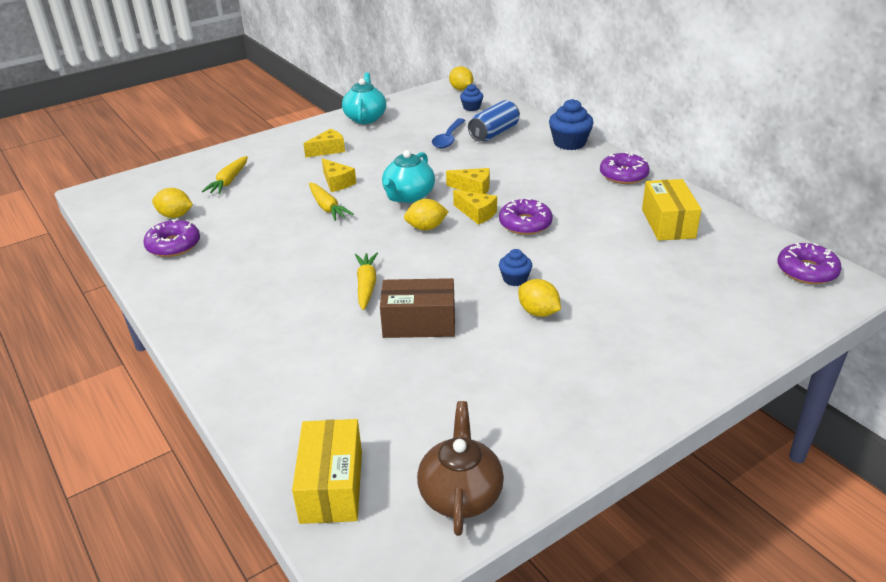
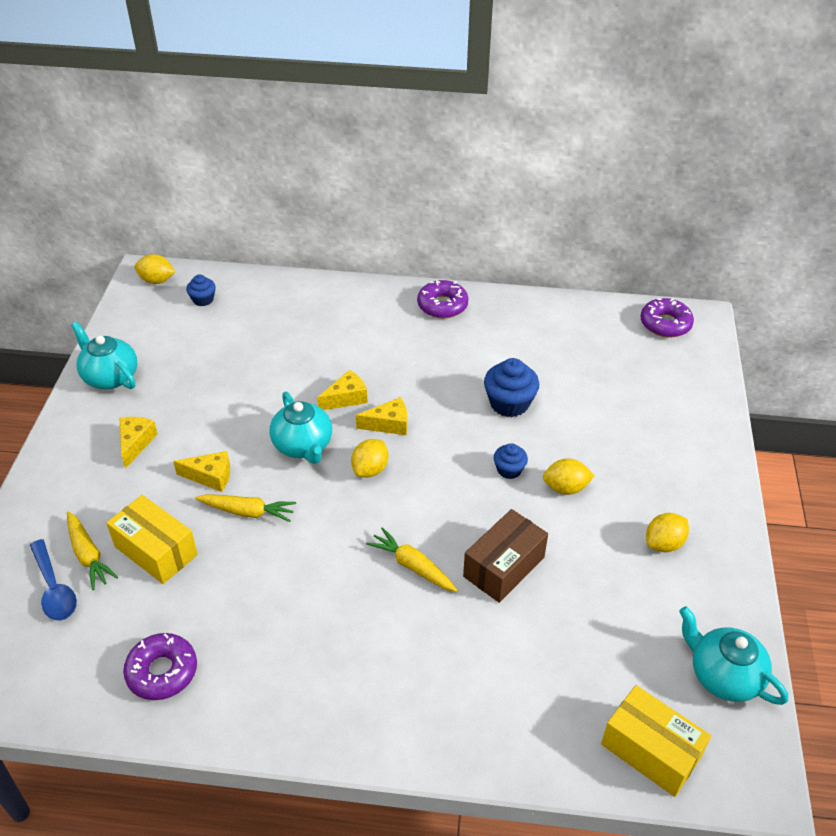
camera: 50 degrees left, 10 degrees up
(175, 216) = (100, 639): yellow lemon -> yellow lemon (664, 543)
(448, 139) = (238, 353): blue spoon -> blue spoon (54, 589)
(460, 494) = (723, 675): brown teapot -> turquoise teapot
(494, 133) = (272, 321): blue can -> none
(525, 224) = (440, 408): purple donut -> none
(569, 143) = (353, 294): blue cupcake -> blue cupcake (509, 403)
(668, 223) = (535, 337): yellow box -> yellow box (156, 551)

